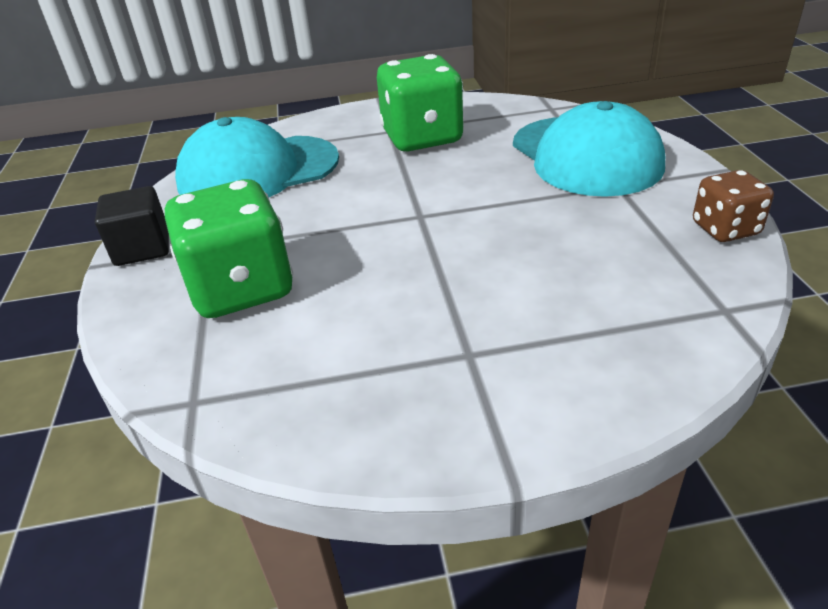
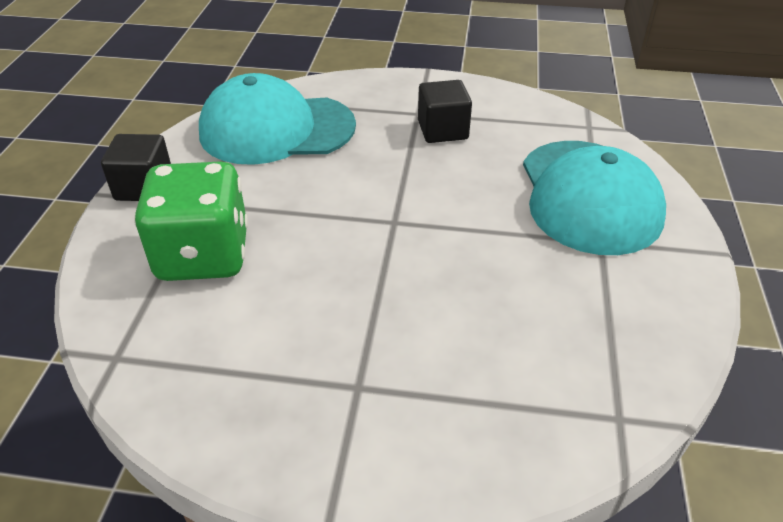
camera: 15 degrees right, 5 degrees up
(422, 138) = (442, 130): green dice -> black cube
(725, 229) = (677, 326): brown dice -> none

